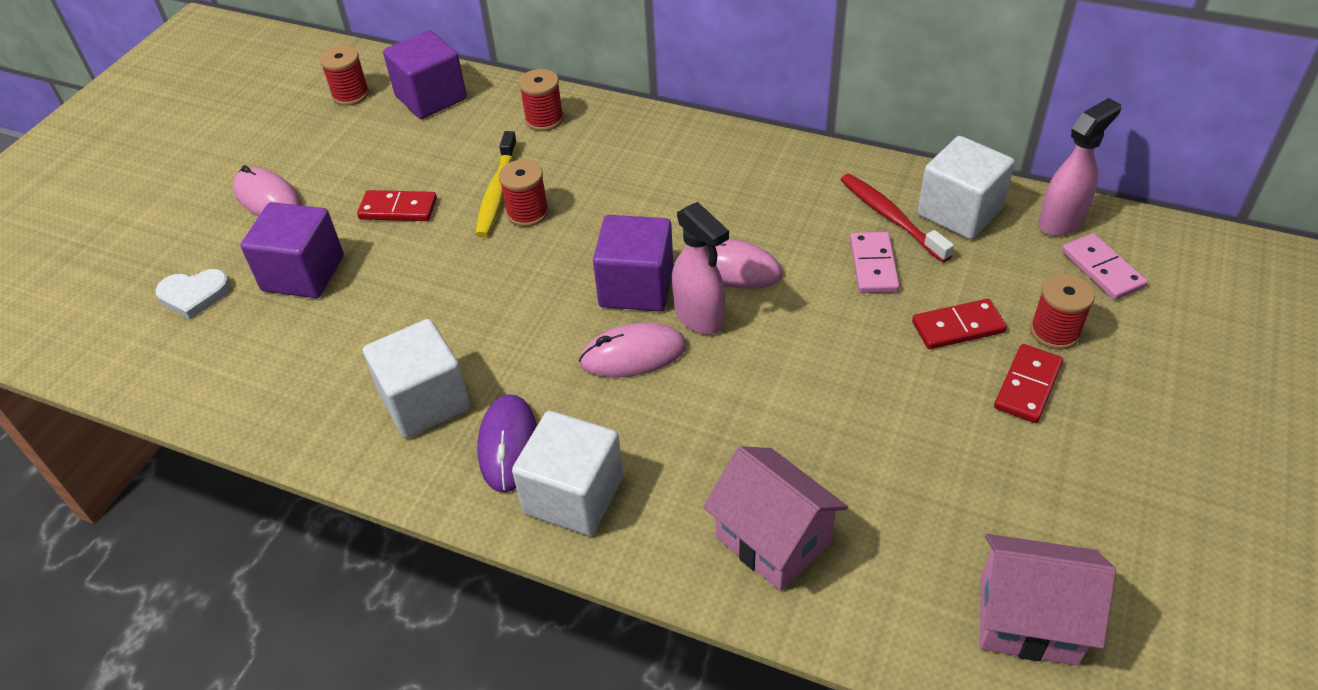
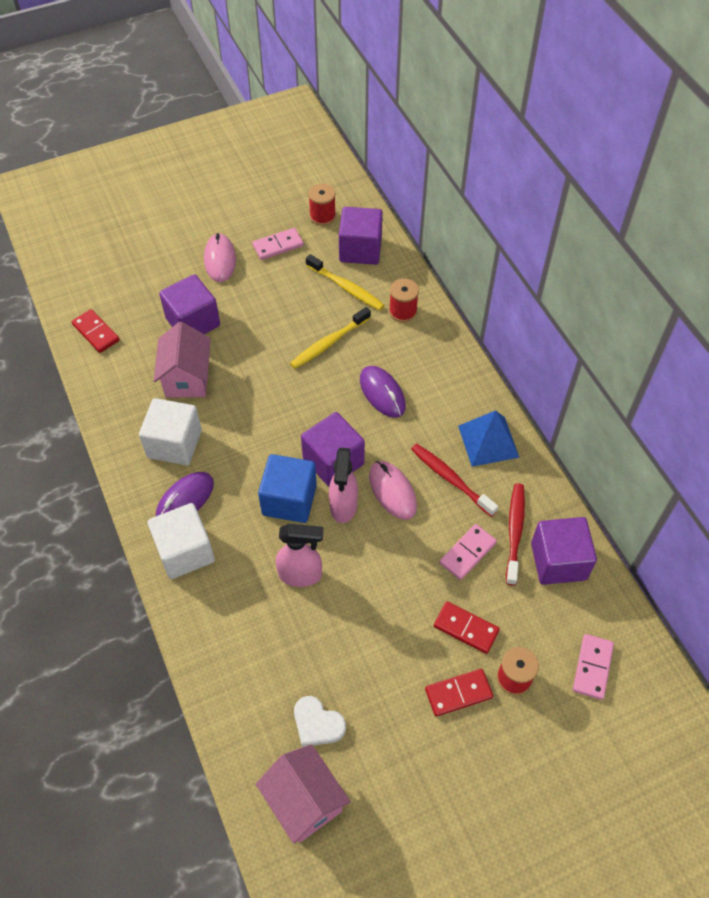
camera: 40 degrees right, 10 degrees up
(194, 295) = (137, 297): white heart -> white heart (317, 723)
(327, 147) = (278, 245): none -> pink domino
(398, 209) = (272, 315): red domino -> red domino (96, 332)
(455, 136) = (346, 287): none -> yellow toothbrush
(527, 213) = (330, 369): red spool -> none
(611, 196) = (382, 393): none -> purple mouse
(633, 354) = (289, 500): pink mouse -> blue cube
(769, 165) = (488, 441): none -> blue pyramid
(773, 540) = (242, 654): pink house -> pink house (187, 378)
(775, 219) = (451, 479): none -> red toothbrush
(959, 212) = (558, 561): white cube -> purple cube
(1061, 221) = (610, 618): pink spray bottle -> pink spray bottle (301, 575)

